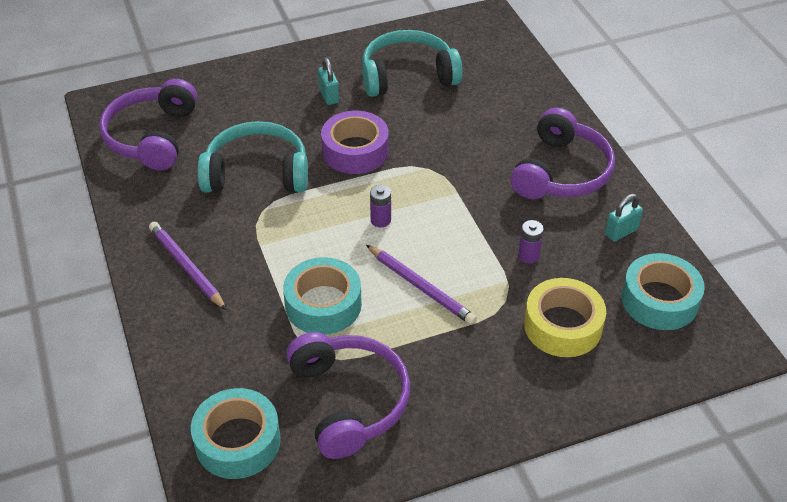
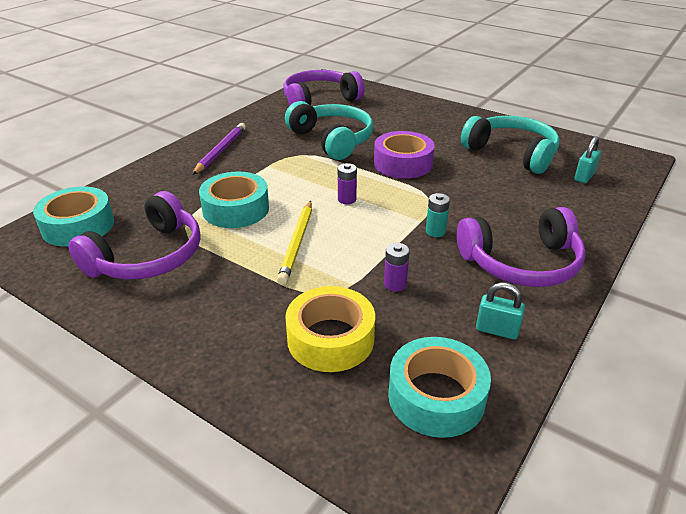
camera: 55 degrees right, 10 degrees down
(329, 96) = (441, 134): turquoise padlock -> turquoise padlock (584, 177)
(421, 287) = (297, 243): purple pencil -> yellow pencil
(480, 193) = (435, 231): none -> turquoise battery

